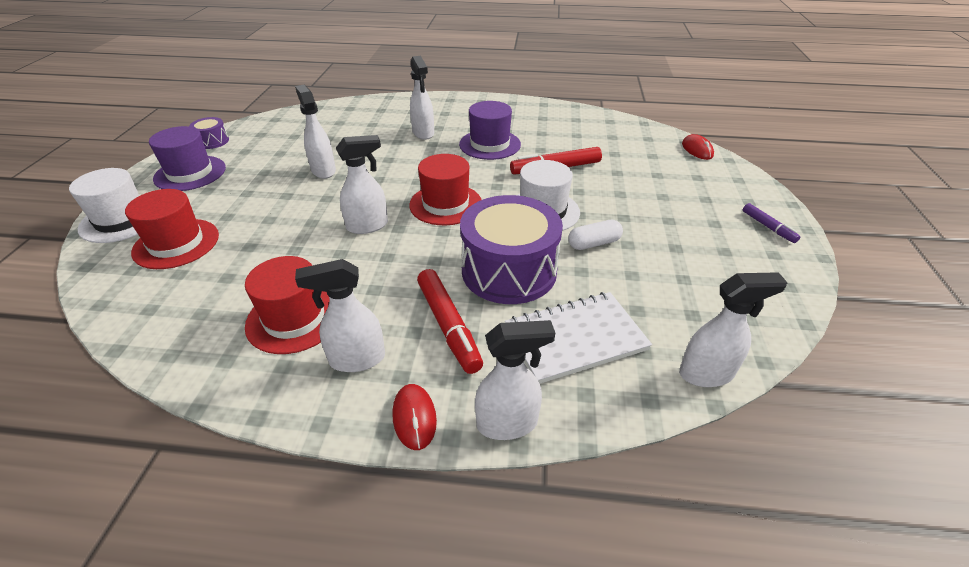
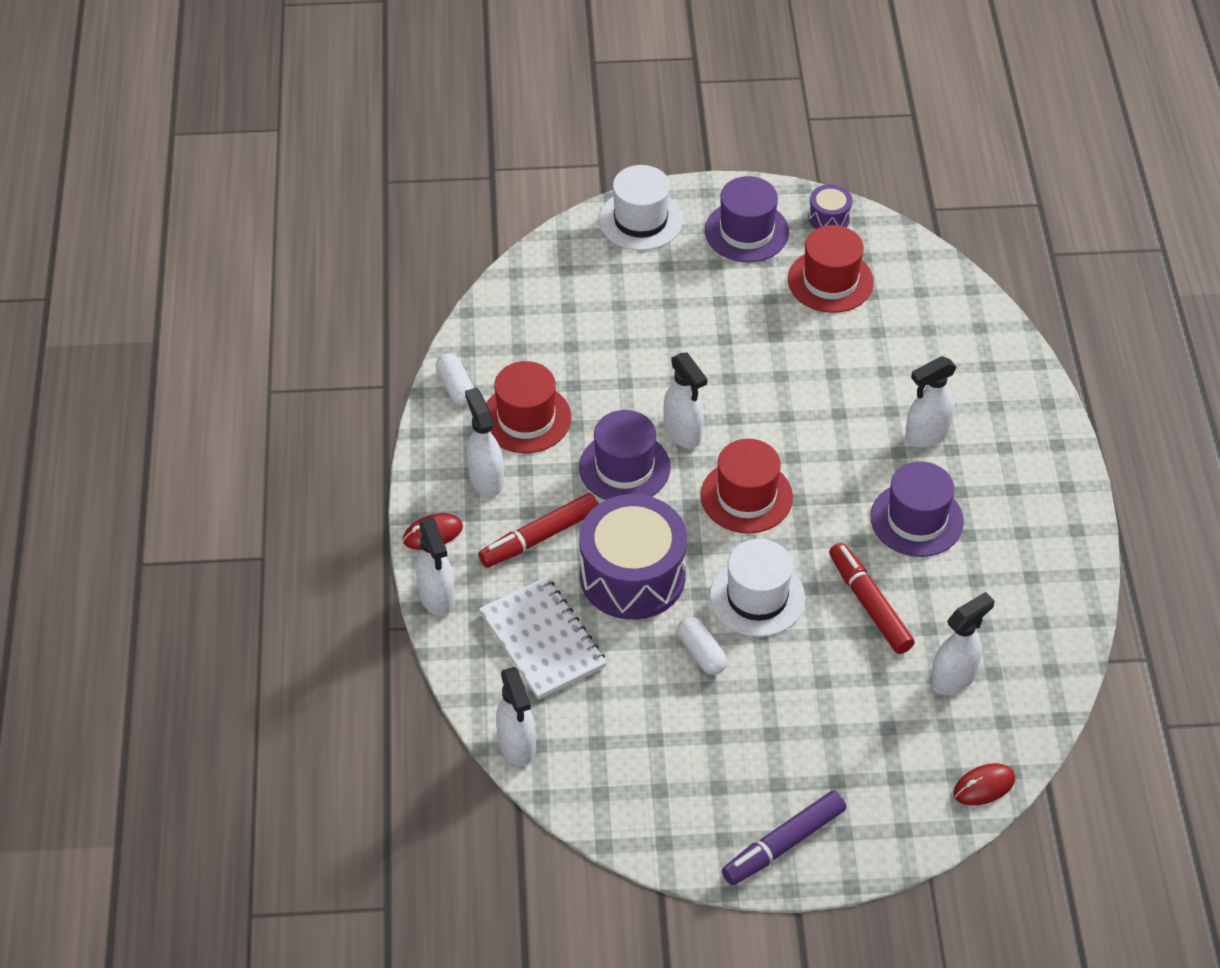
camera: 80 degrees right, 10 degrees up
(176, 243) = (612, 283): red hat -> red hat (830, 281)
(214, 371) = (456, 387): none -> white capsule
(323, 170) = (790, 355): white spray bottle -> white spray bottle (953, 678)
(388, 261) = (624, 467): none -> purple hat
(768, 227) = (783, 844): purple marker -> purple marker, size x1.75

